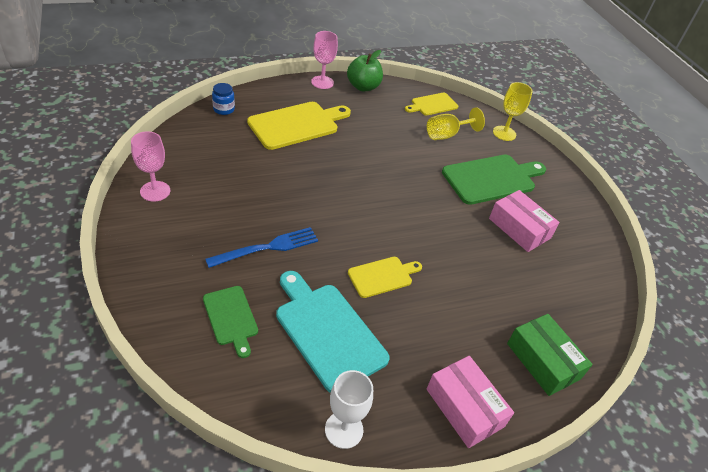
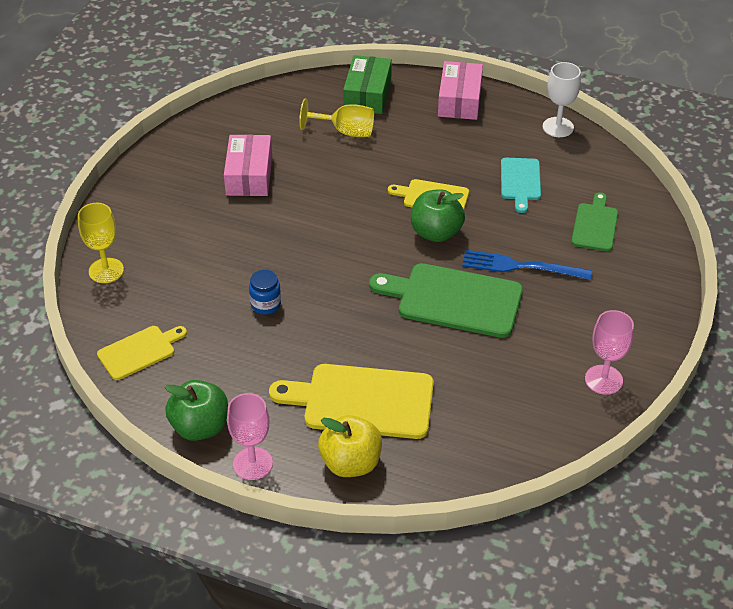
camera: 135 degrees left, 0 degrees up
(224, 109) = (442, 473): blue jar -> blue jar (266, 304)
(275, 98) = (351, 463): none -> yellow apple
(327, 332) = (520, 181): turquoise cutting board -> turquoise cutting board, size x0.57
(351, 246) = (436, 233): none -> green apple
(432, 105) = (139, 351): yellow cutting board -> yellow cutting board turned 45 degrees counterclockwise
(447, 135) = (182, 300): yellow goblet -> yellow goblet (345, 131)
(491, 178) = (205, 229): green cutting board -> green cutting board (454, 300)

